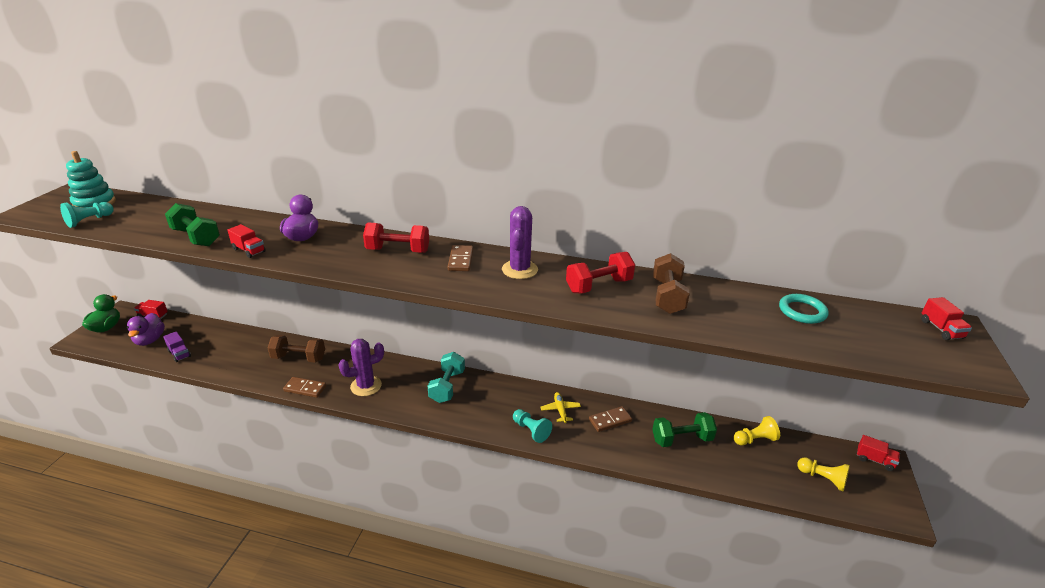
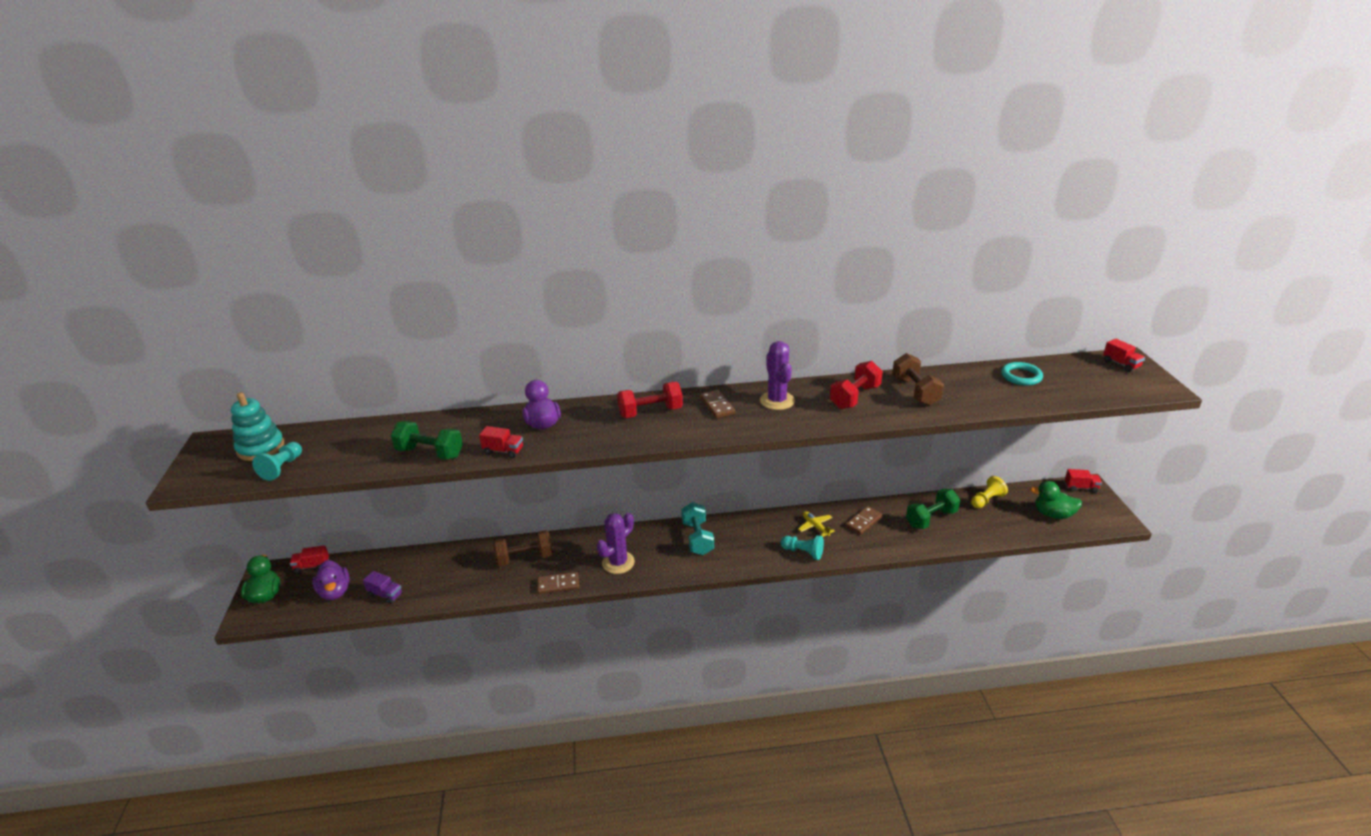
camera: 20 degrees left, 0 degrees up
(822, 478) = (1053, 514): yellow pawn -> green duck

